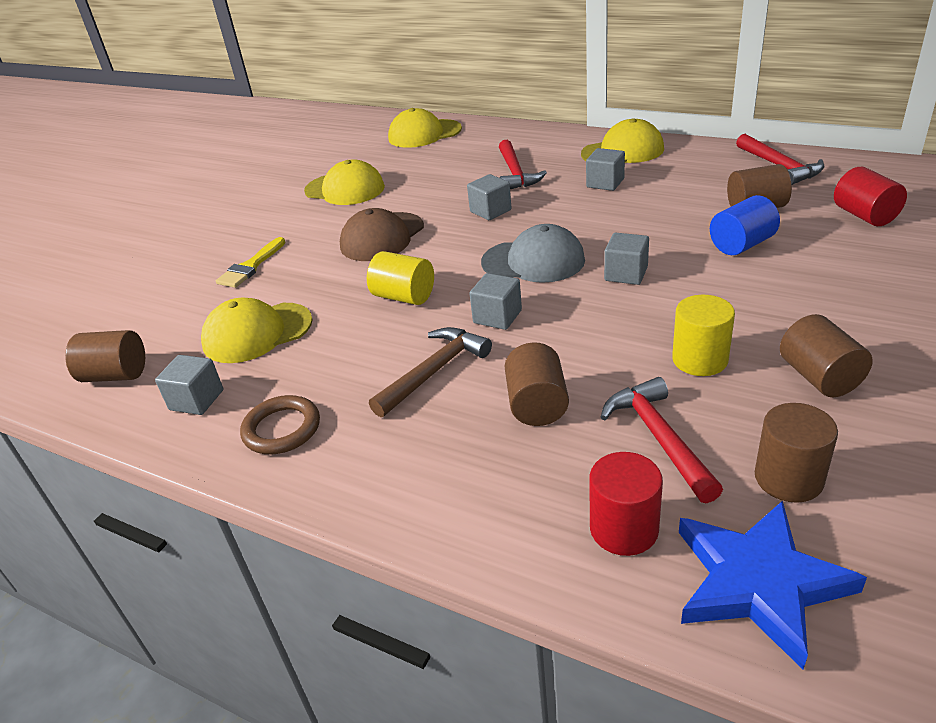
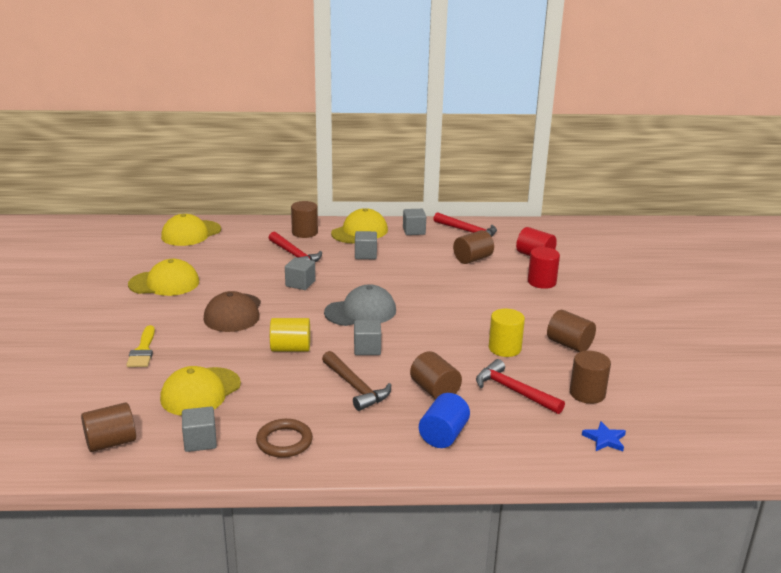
camera: 35 degrees left, 10 degrees down
(434, 372) = (355, 387): brown hammer -> brown hammer turned 135 degrees clockwise
(552, 145) = (305, 232): none -> brown cylinder
(624, 529) = (529, 435): red cylinder -> red cylinder (541, 282)
(626, 274) = (426, 309): grey cube -> grey cube (414, 231)
(741, 245) = (480, 282): blue cylinder -> blue cylinder (443, 435)
(759, 583) = (605, 439): blue star -> blue star, size x0.47

